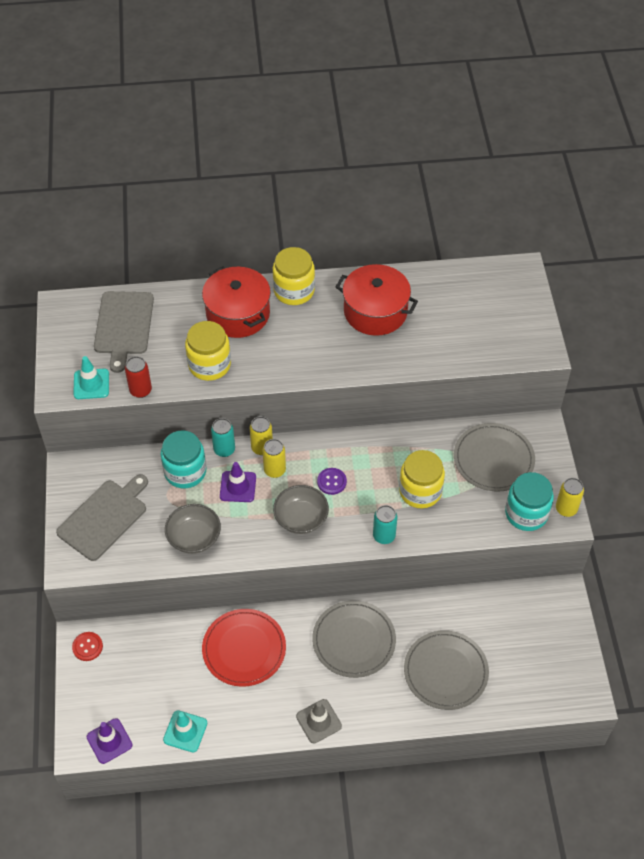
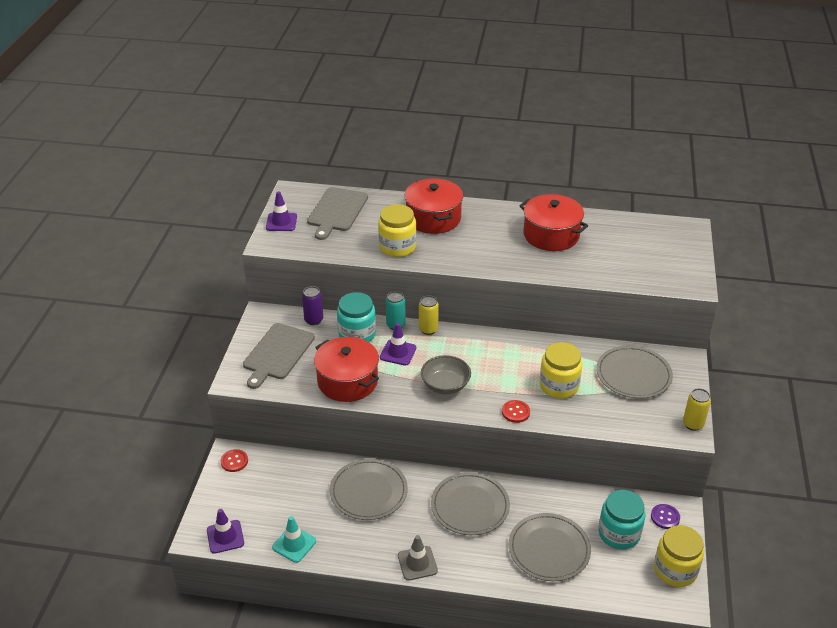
camera: 15 degrees right, 15 degrees down
(64, 355) = (281, 222): none -> purple traffic cone
(91, 384) = (295, 243): turquoise traffic cone -> none
(104, 518) = (277, 353): grey cutting board -> grey cutting board turned 150 degrees clockwise
(130, 463) = (314, 320): none -> purple can
(140, 390) = (334, 254): red can -> none
(194, 537) = (347, 381): grey bowl -> red pot
(244, 649) = (368, 491): red plate -> grey plate
(275, 470) = (434, 347): yellow can -> none
(294, 291) = (485, 211): yellow jar -> yellow jar (675, 570)
(331, 482) = (481, 364): purple button -> purple button (665, 517)
(384, 536) = (515, 412): turquoise can -> red button
(526, 513) = (653, 420): turquoise jar -> turquoise jar (619, 533)

